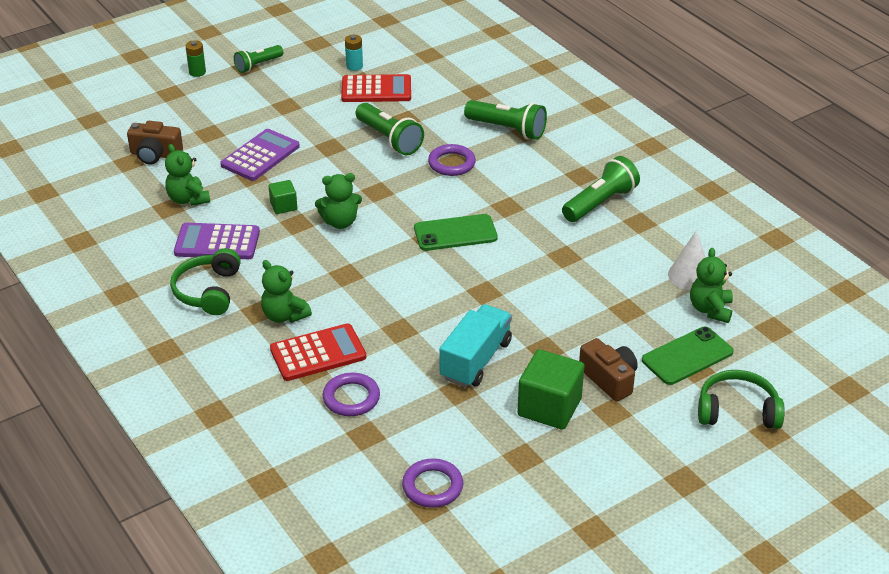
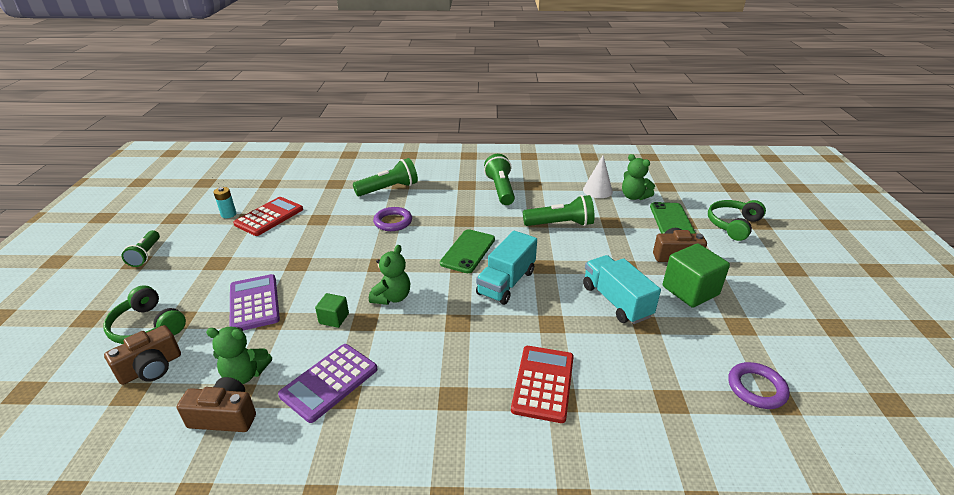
camera: 55 degrees left, 5 degrees down
(146, 214) = (224, 416): none -> brown camera
(197, 72) = (92, 290): green battery -> none
(208, 291) = (390, 421): green headphones -> green headphones (147, 326)
(284, 316) = (475, 382): green teddy bear -> none
(351, 398) = (617, 388): purple ring -> none
(389, 139) = (330, 235): green flashlight -> green flashlight (560, 224)
(431, 279) = (506, 282): none -> turquoise truck

